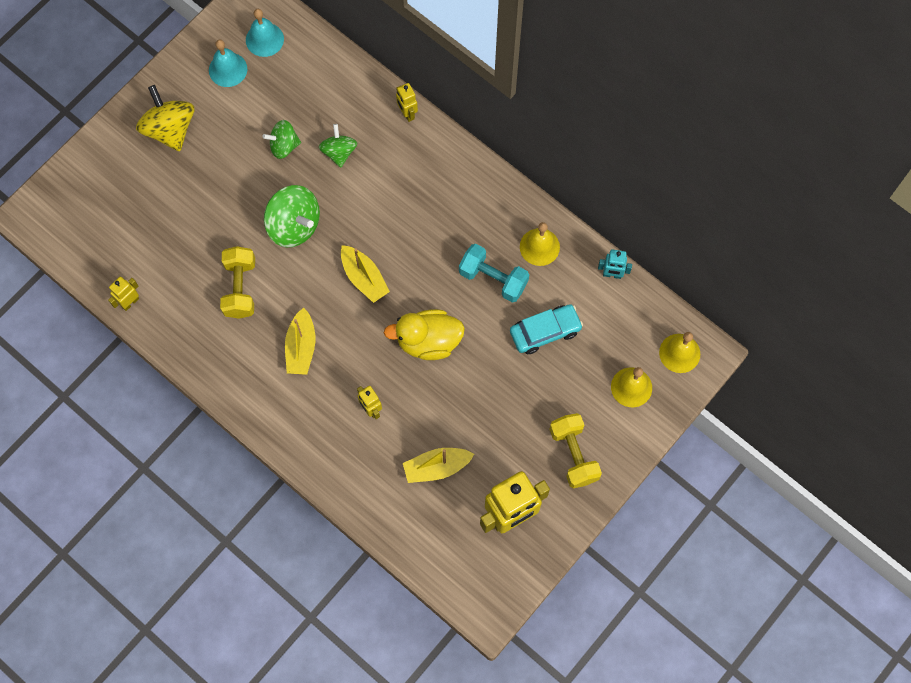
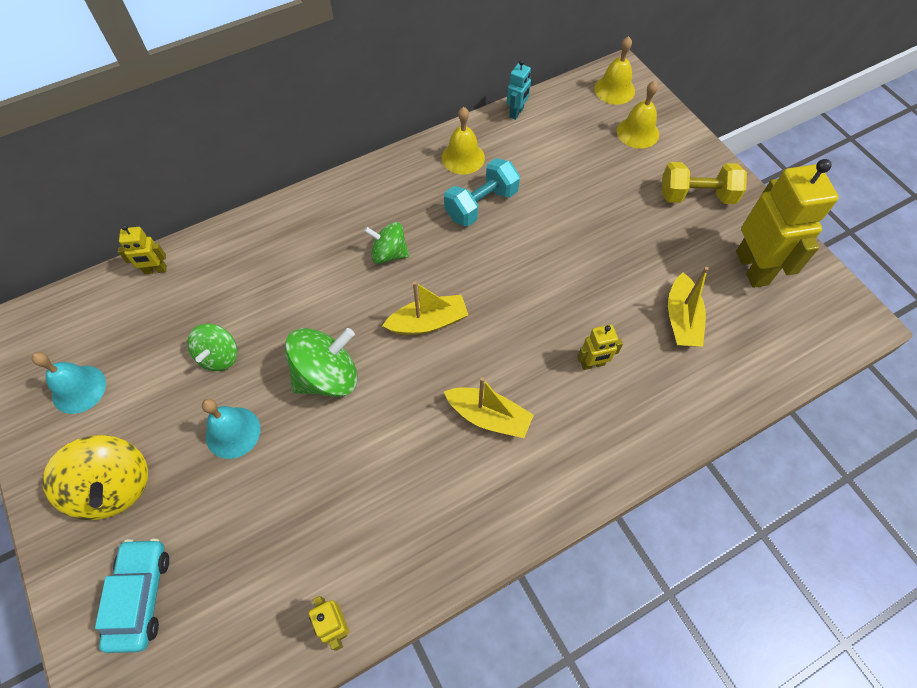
camera: 70 degrees left, 10 degrees down
(170, 129) = (114, 487): yellow spinning top -> yellow spinning top turned 120 degrees counterclockwise
(240, 288) = (381, 465): yellow dumbbell -> none
(264, 39) = (69, 335): turquoise bell -> turquoise bell (233, 432)
(339, 152) = (261, 301): green spinning top -> green spinning top (389, 254)
(407, 113) = (254, 223): yellow robot -> yellow robot (155, 270)
(428, 341) = (530, 283): yellow duck -> none
(545, 331) = (556, 180): turquoise car -> turquoise car (140, 596)

